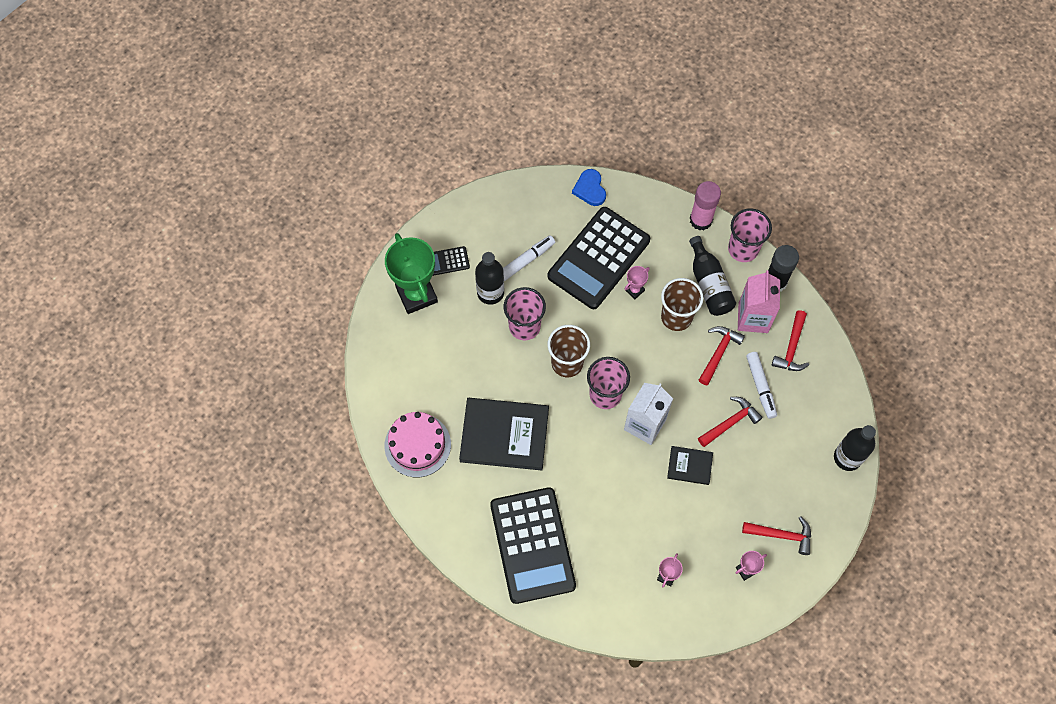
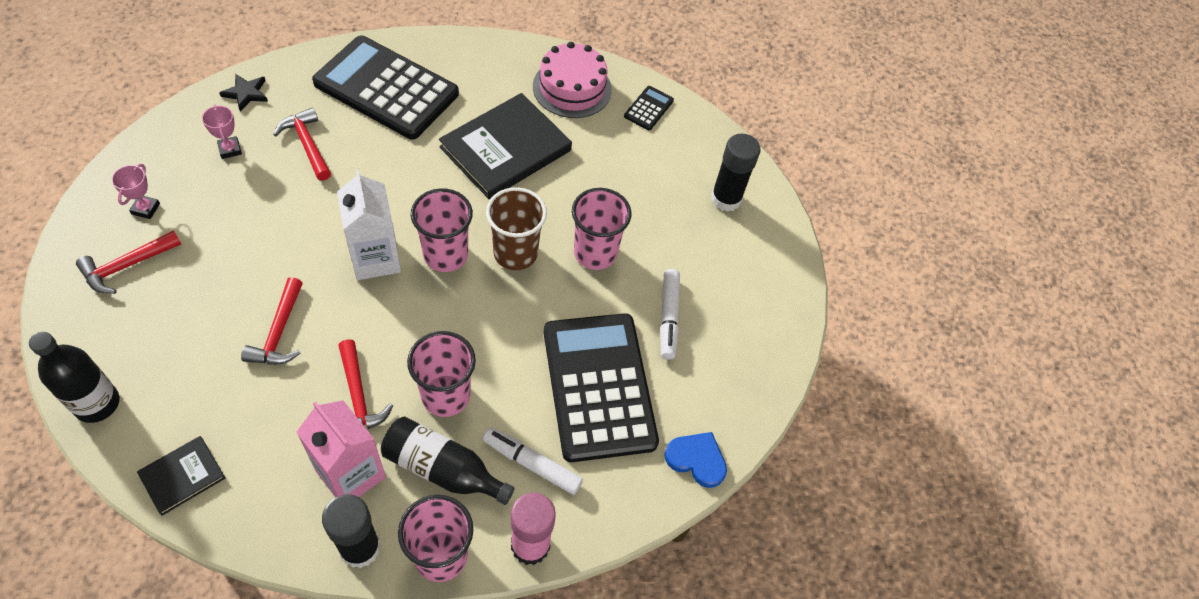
camera: 125 degrees right, 10 degrees down
(416, 295) = (726, 199): green trophy -> black glue stick
(448, 261) = (738, 252): black calculator -> black calculator (648, 108)
(490, 293) = (664, 256): black bottle -> none
(623, 617) = (246, 93): none -> black star
(634, 290) = (523, 385): pink trophy -> none
(676, 317) = (446, 395): brown cup -> pink cup
(689, 466) = (289, 256): black book -> black book (182, 476)
(760, 386) = (274, 399): white marker -> white marker (532, 464)
(791, 347) = (269, 478): red hammer -> red hammer (307, 144)

